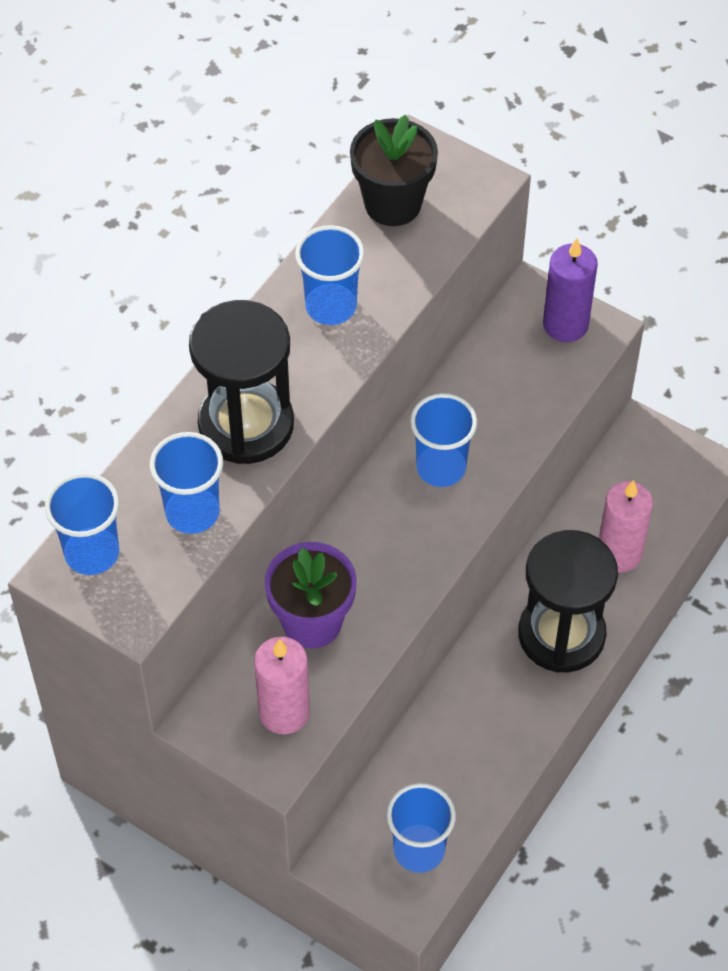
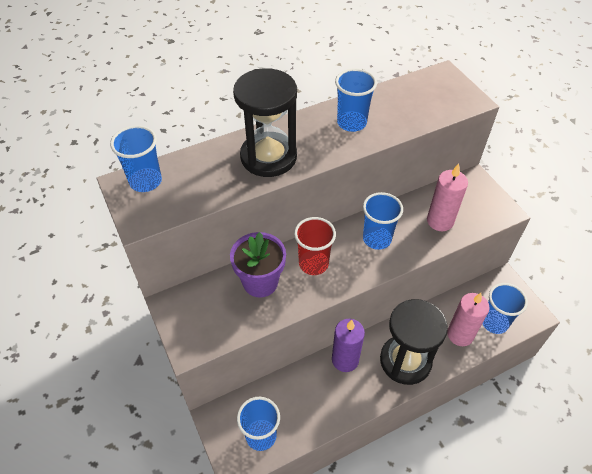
camera: 30 degrees right, 5 degrees down
(192, 512) = (209, 185): blue cup -> blue cup (494, 322)
(284, 712) = (214, 320): pink candle -> pink candle (440, 221)
(372, 554) = (313, 264): none -> red cup
(393, 204) = (415, 92): black flower pot -> none
(565, 324) = (485, 201): purple candle -> purple candle (345, 360)

